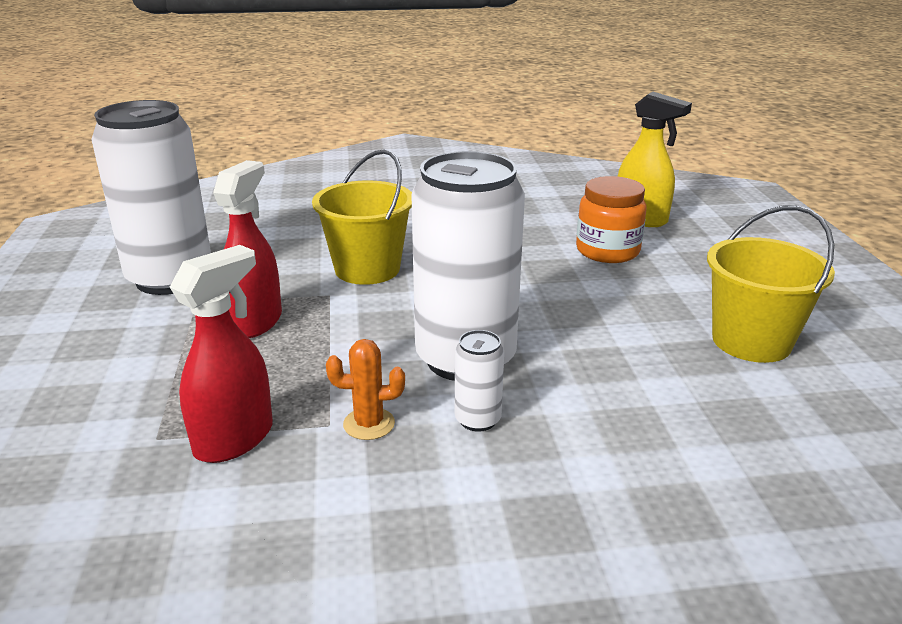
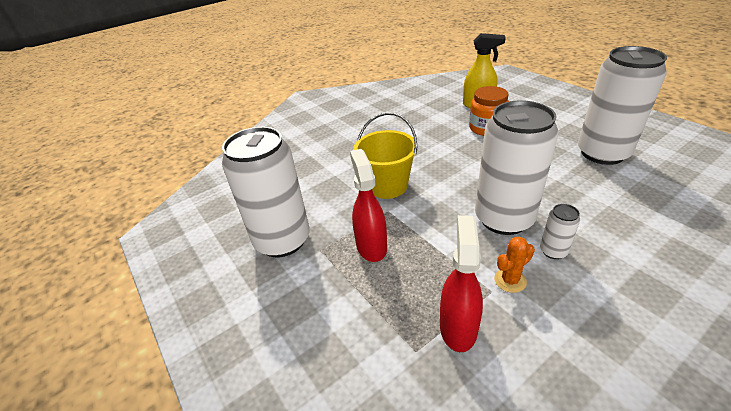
camera: 25 degrees left, 10 degrees up
(751, 341) = (602, 153): yellow bucket -> white can

